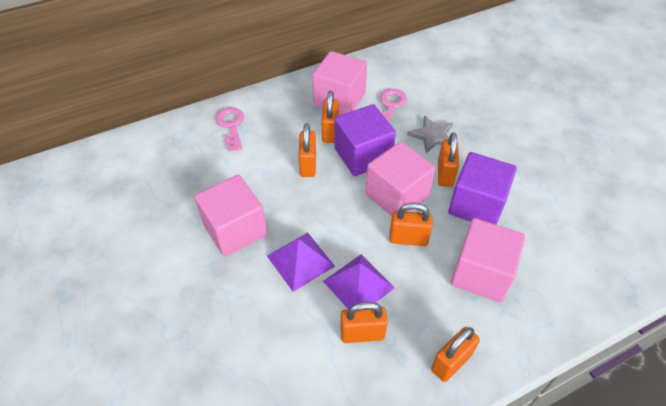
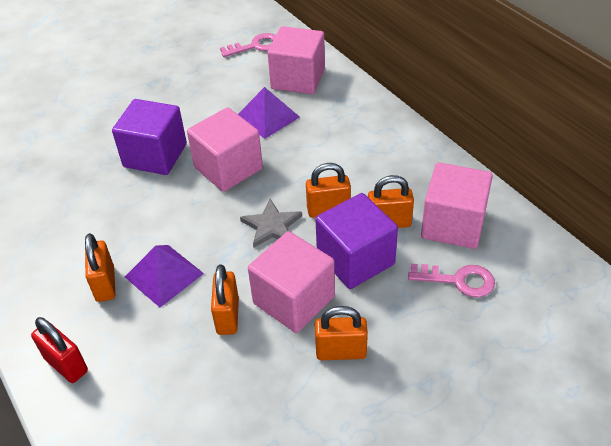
camera: 85 degrees right, 5 degrees down
(231, 126) = (374, 137): pink key -> pink key (255, 46)
(300, 260) = (192, 223): purple pyramid -> purple pyramid (267, 117)
(432, 136) = (411, 334): grey star -> grey star (271, 226)
(451, 362) = (66, 365): orange padlock -> red padlock
(476, 205) = (290, 390): purple cube -> purple cube (155, 155)
(481, 273) = (180, 395): pink cube -> pink cube (298, 79)

